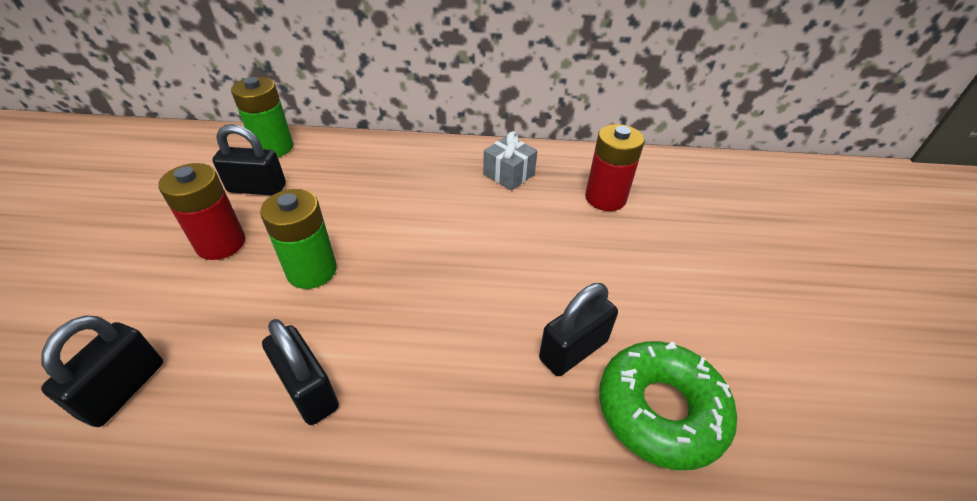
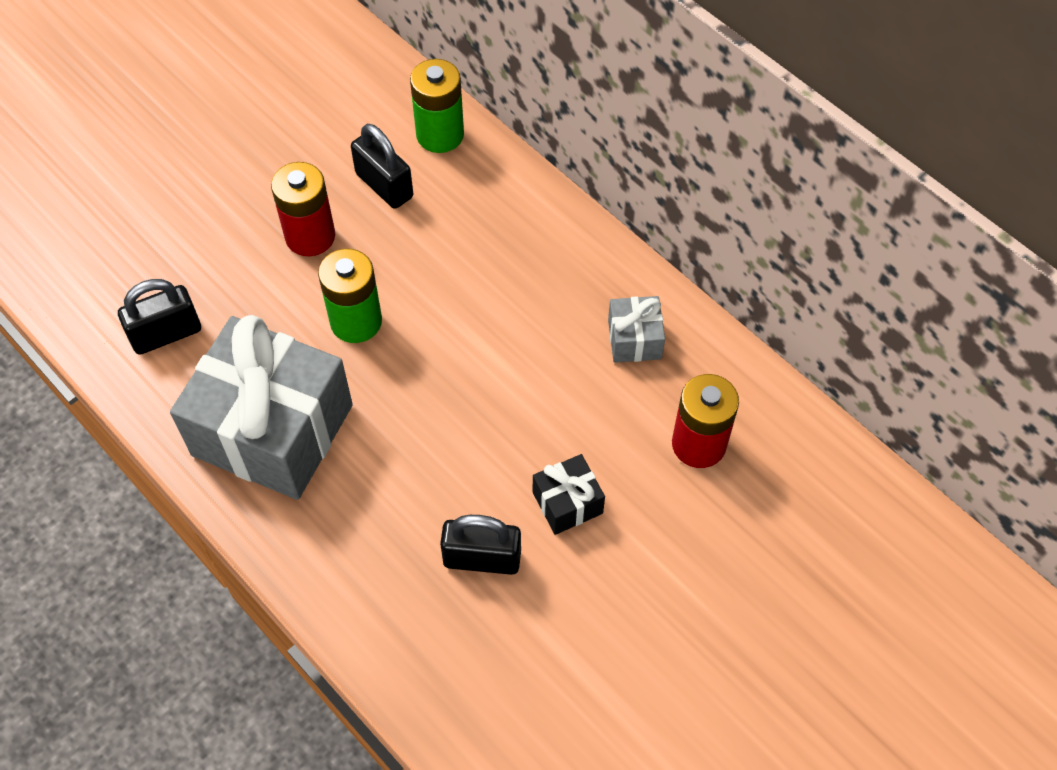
camera: 45 degrees right, 15 degrees up
(308, 390) = (272, 430): black padlock -> grey gift
(580, 275) = (567, 503): none -> black gift
(660, 410) = (490, 654): green donut -> none

